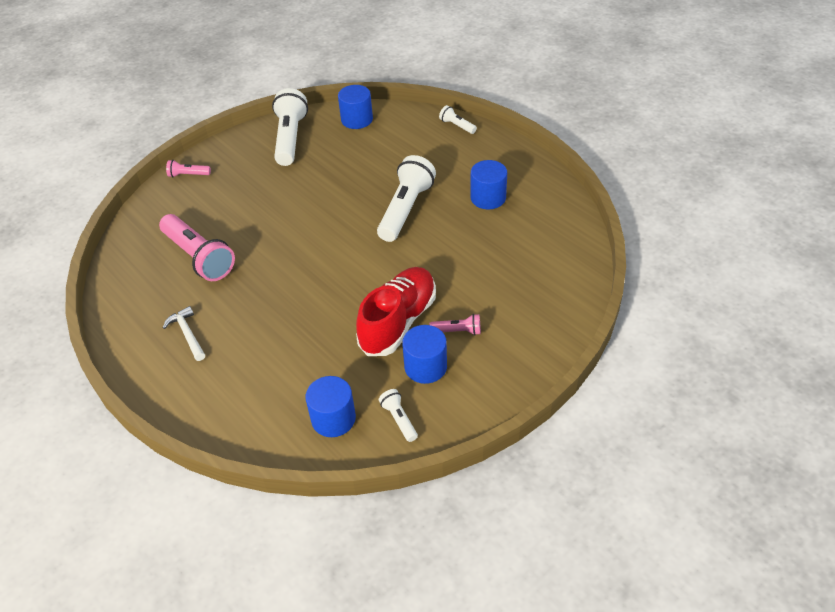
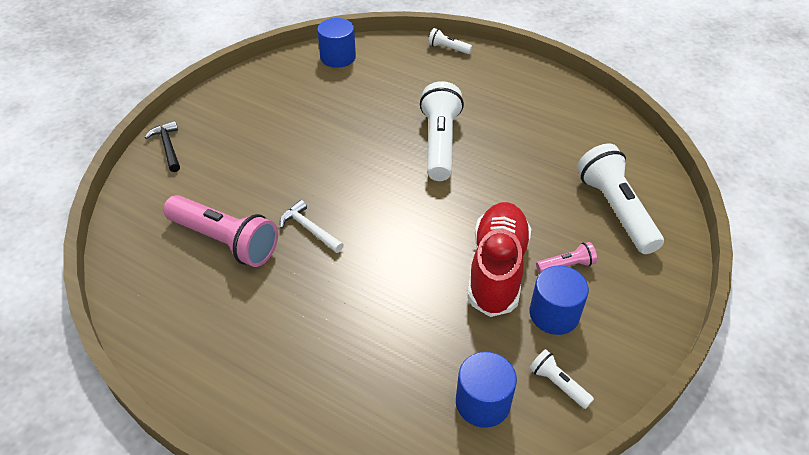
camera: 20 degrees left, 0 degrees up
(187, 334) = (253, 338): white hammer -> white hammer (309, 229)
(188, 175) = (168, 147): pink flashlight -> black hammer
(290, 138) = (272, 87): white flashlight -> white flashlight (616, 210)
(488, 198) = (519, 116): blue cylinder -> none

